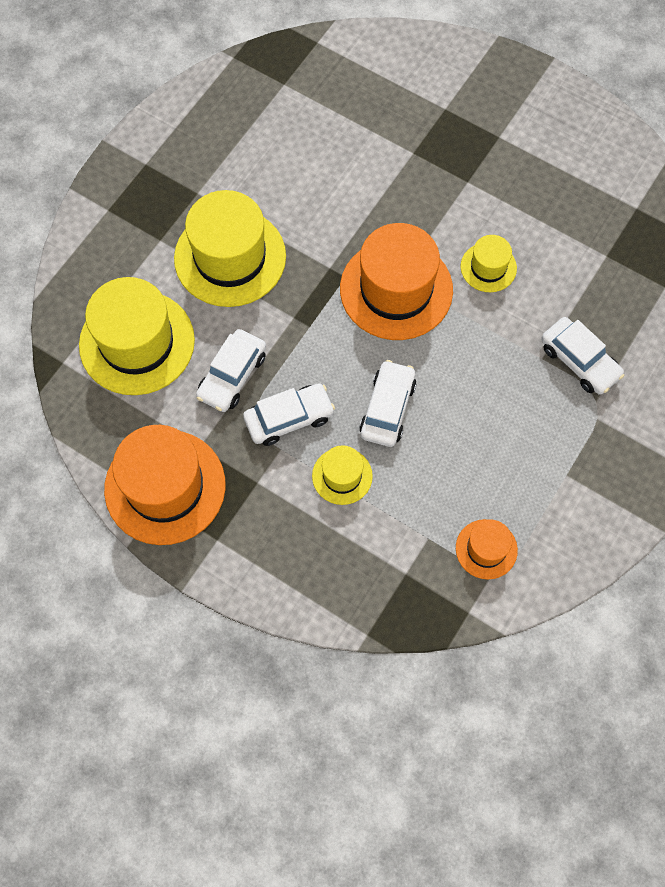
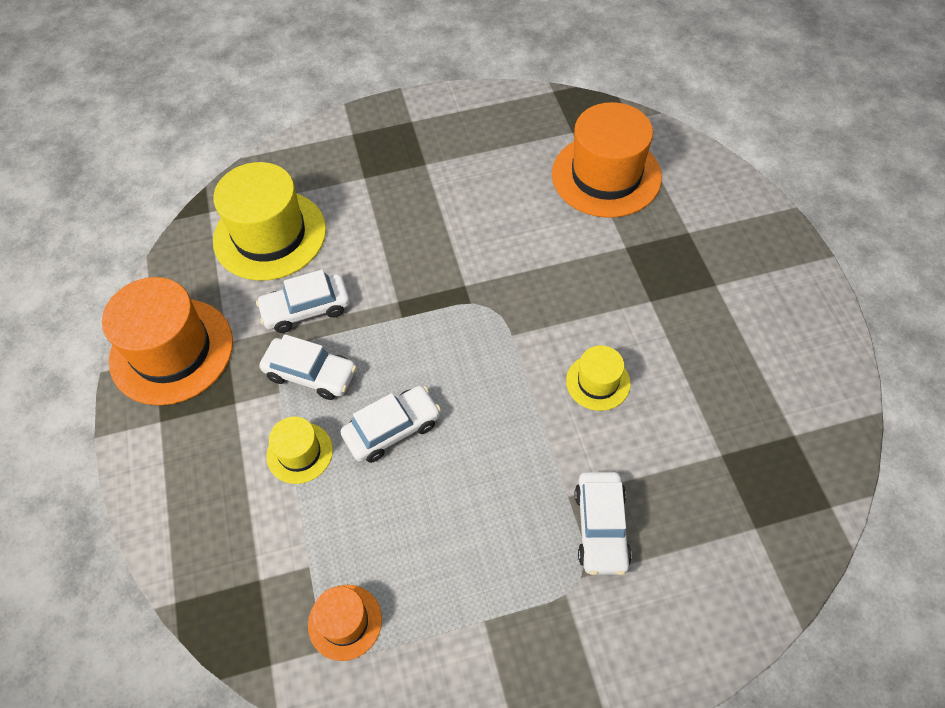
camera: 45 degrees right, 10 degrees down
(230, 257) = (399, 224): yellow hat -> none
(396, 289) = (500, 341): orange hat -> orange hat (606, 175)

